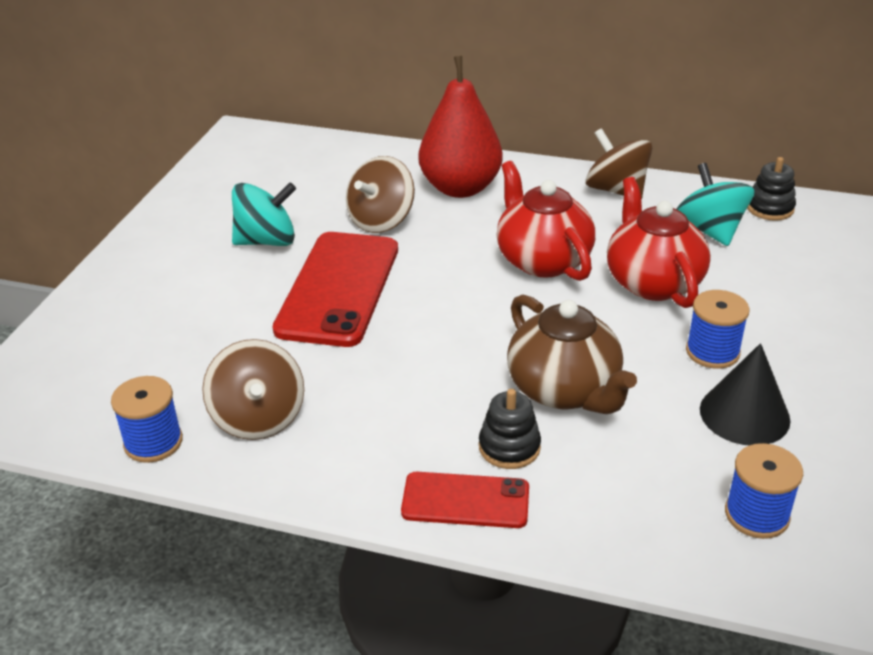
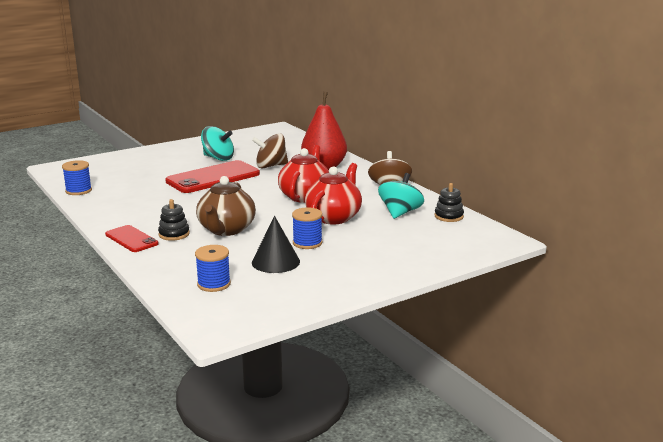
camera: 40 degrees right, 15 degrees down
(258, 418) = (117, 197): brown spinning top -> none

